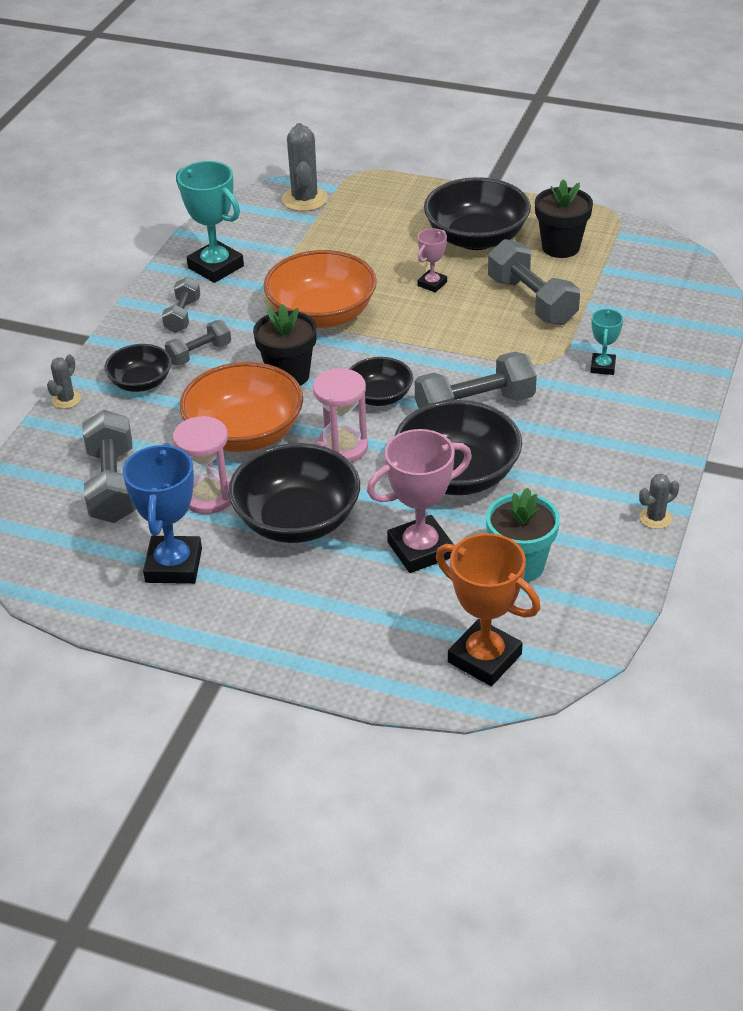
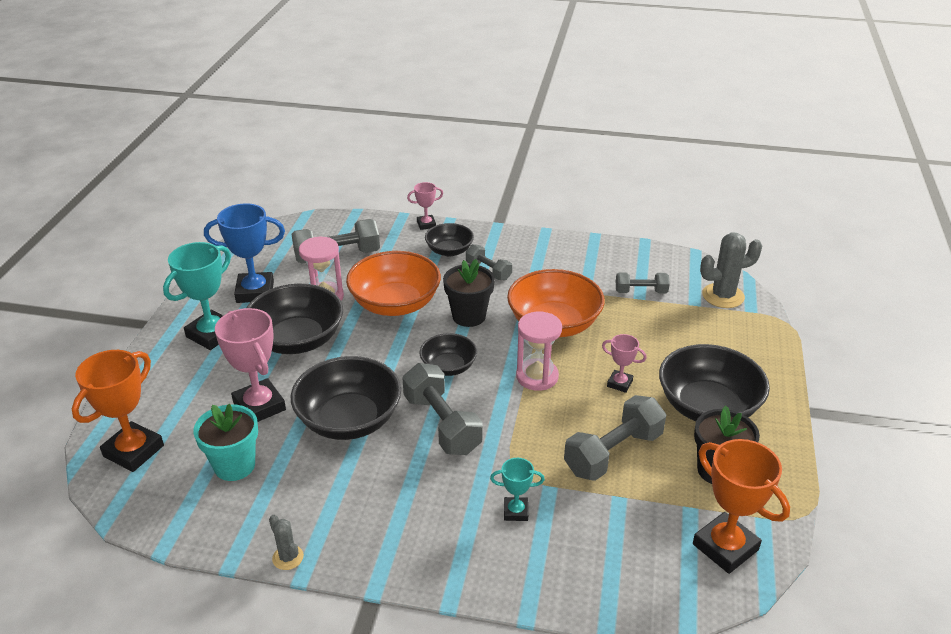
camera: 80 degrees right, 5 degrees down
(66, 399) = (426, 224): grey cactus -> pink trophy
(183, 315) = (534, 257): grey dumbbell -> grey dumbbell (641, 292)
(215, 267) = (603, 263): turquoise trophy -> turquoise trophy (211, 334)
(342, 447) = (382, 353): pink hourglass -> pink hourglass (537, 376)
(649, 259) = (725, 547): none -> orange trophy

